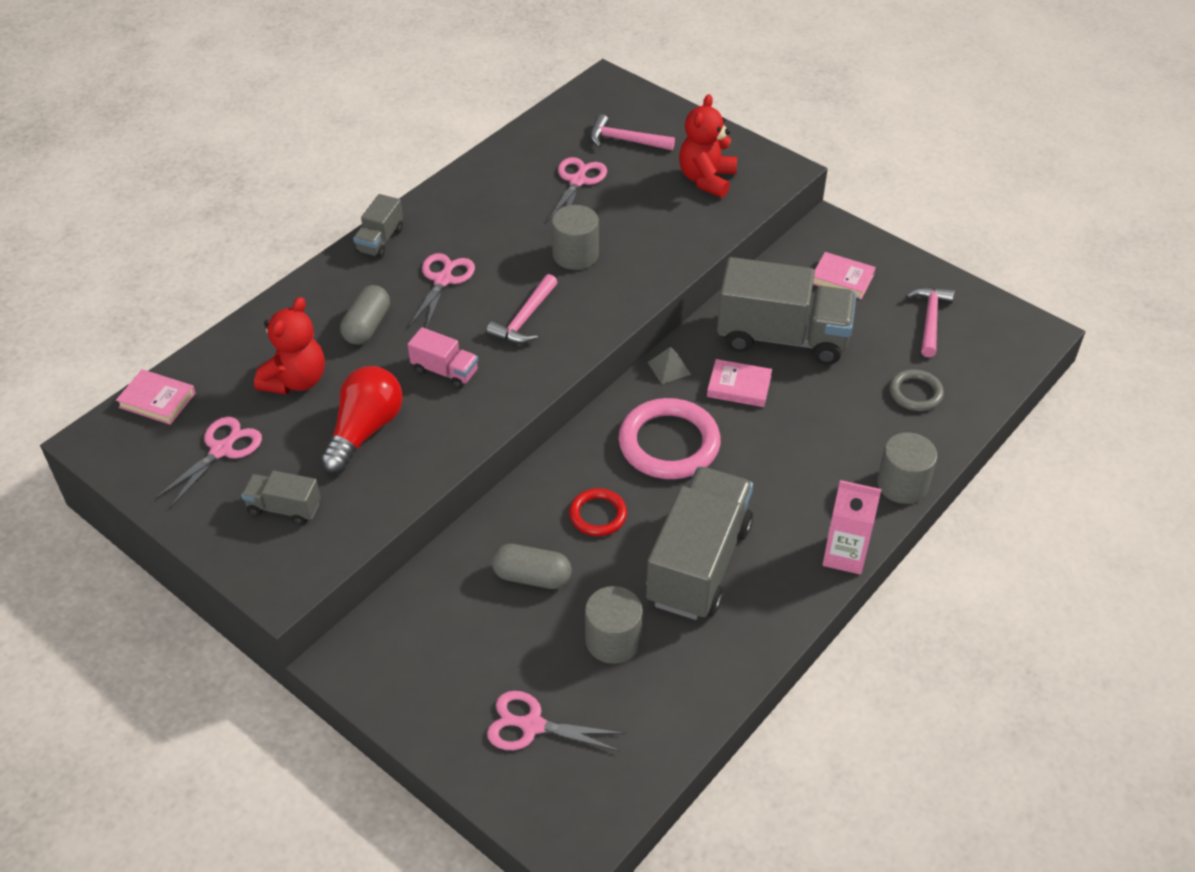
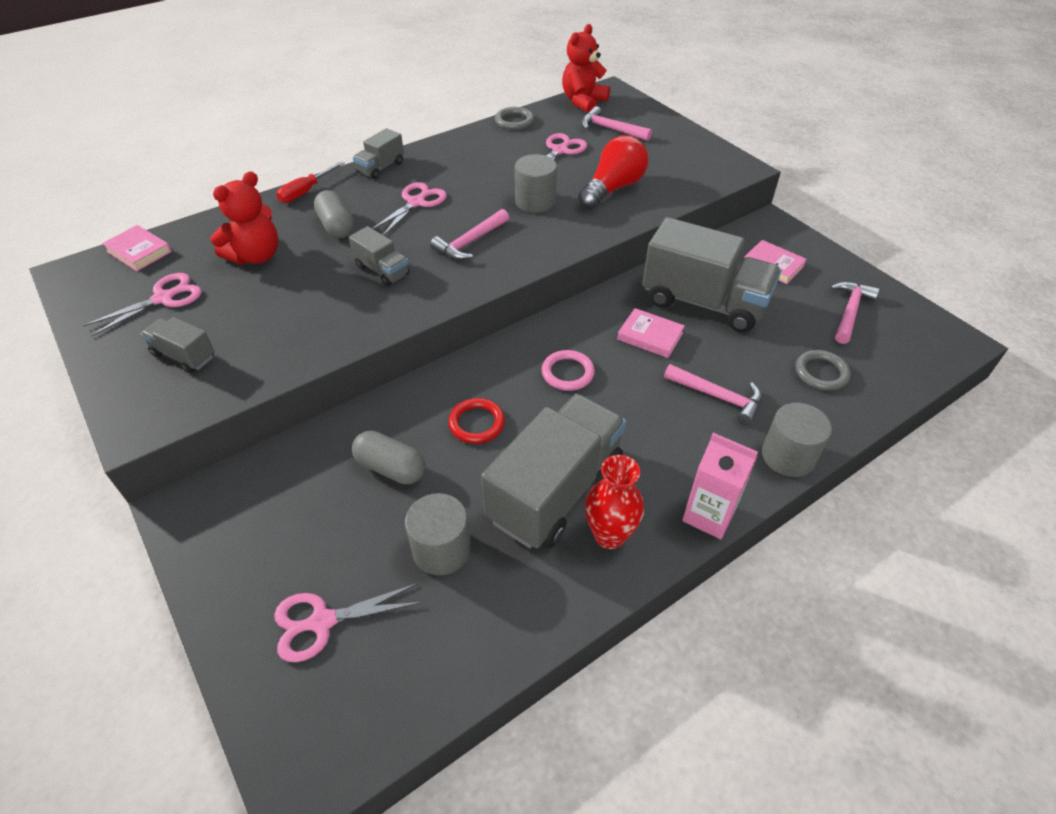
camera: 15 degrees right, 0 degrees up
(308, 288) = (306, 191): none -> red screwdriver
(364, 431) = (289, 305): red light bulb -> red light bulb (613, 188)
(367, 326) = (336, 226): grey capsule -> grey capsule turned 60 degrees counterclockwise
(445, 371) = (382, 270): pink truck -> grey truck
(509, 147) = (514, 121): none -> grey ring
(532, 725) = (322, 622): pink scissors -> pink scissors turned 45 degrees counterclockwise
(669, 368) = (591, 309): grey pyramid -> none
(669, 443) = (567, 373): pink ring -> pink ring, size x0.55
(706, 179) = (670, 164): red teddy bear -> red teddy bear (583, 102)
(761, 593) = (609, 535): none -> red vase
(823, 438) = (718, 397): none -> pink hammer

